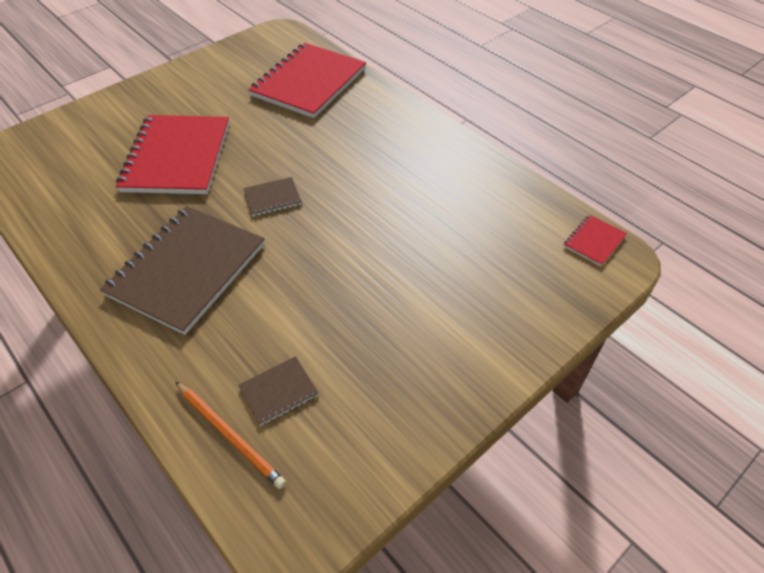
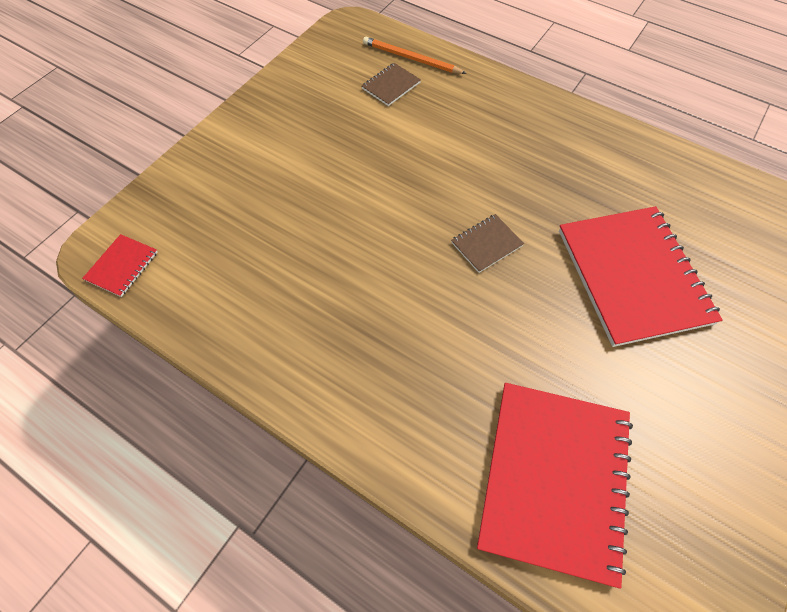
camera: 165 degrees right, 10 degrees up
(187, 270) = (519, 152): brown notebook -> none

